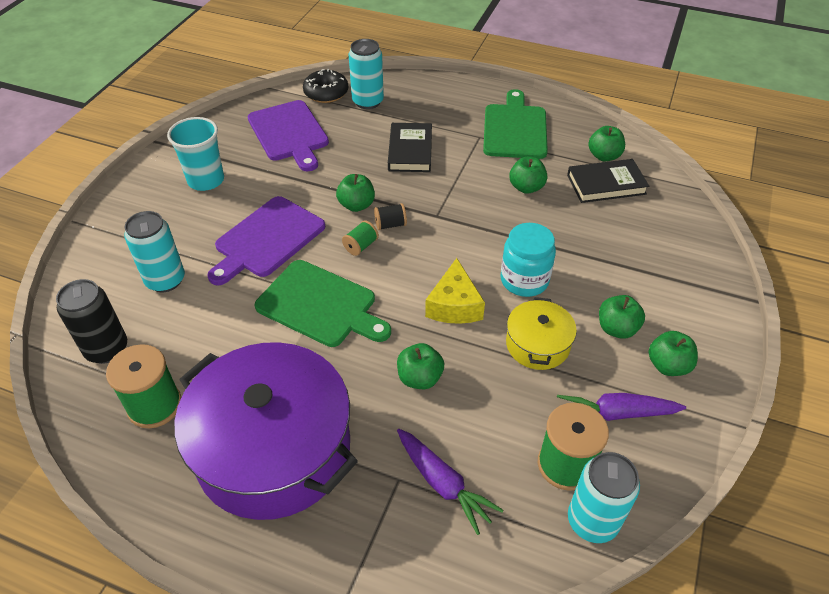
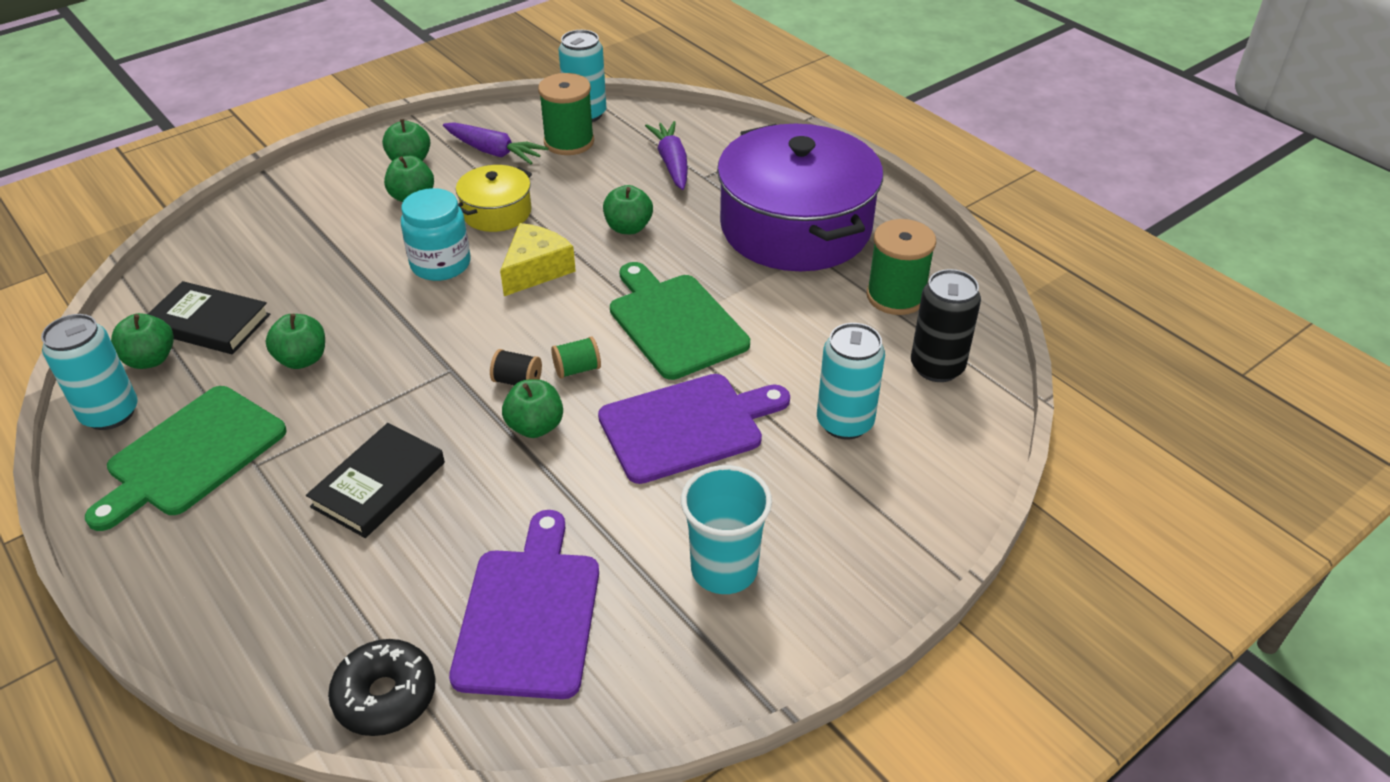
camera: 150 degrees left, 5 degrees down
(368, 101) = (336, 630): turquoise can -> turquoise can (110, 413)

